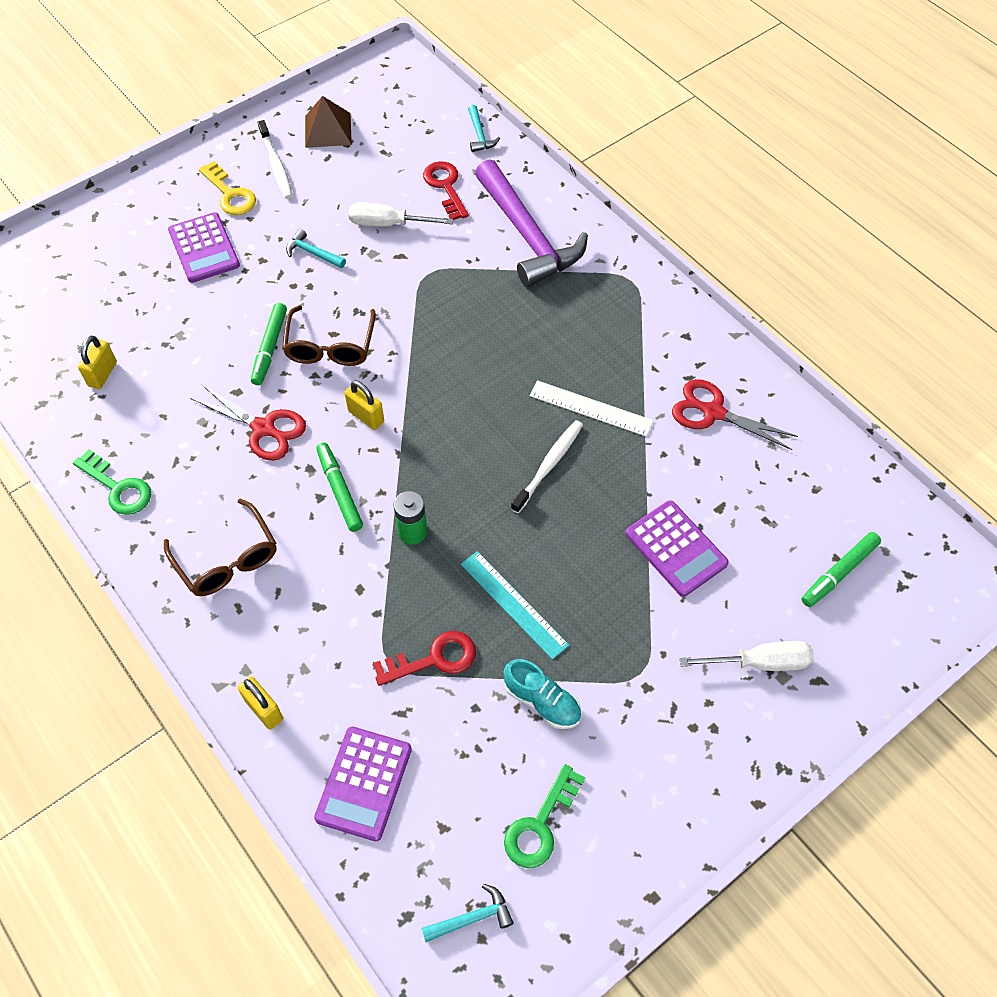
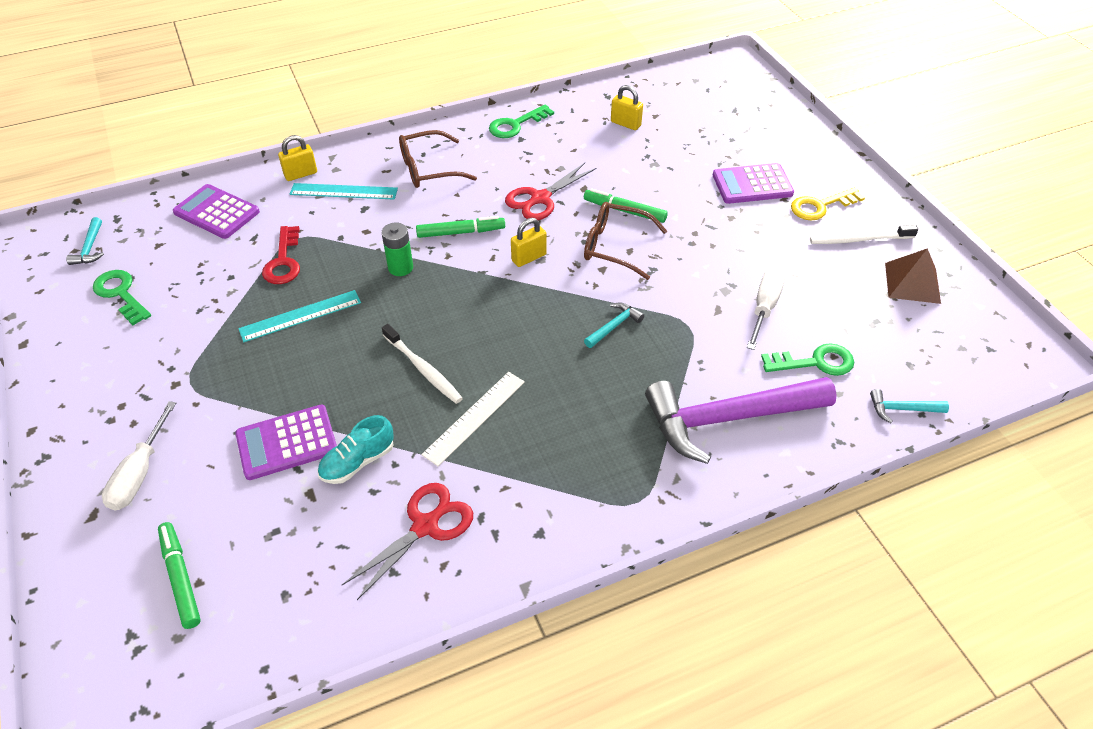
camera: 105 degrees right, 10 degrees down
(290, 642) = (343, 191): none -> turquoise ruler
(313, 253) = (733, 250): turquoise hammer -> turquoise hammer (614, 326)
(445, 187) = (815, 362): red key -> green key
(542, 701) = (209, 315): turquoise shoe -> turquoise shoe (358, 462)

